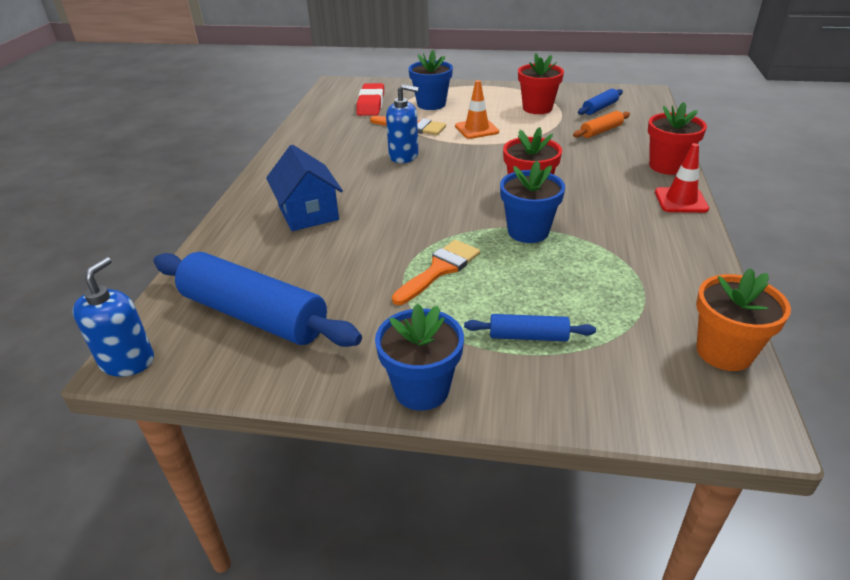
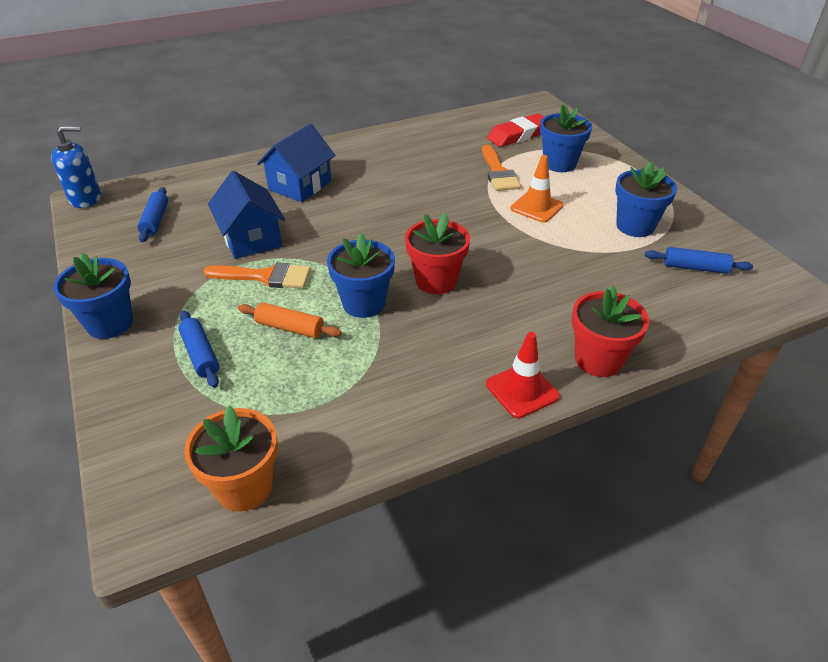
camera: 55 degrees right, 5 degrees up
(254, 315) = (155, 221): blue rolling pin -> blue rolling pin, size x0.46
(367, 262) = (251, 239): none -> blue house
(404, 156) = (436, 190): blue soap dispenser -> none
(537, 108) = (635, 226): red flower pot -> blue flower pot
(601, 131) = (632, 286): orange rolling pin -> orange rolling pin (290, 328)

